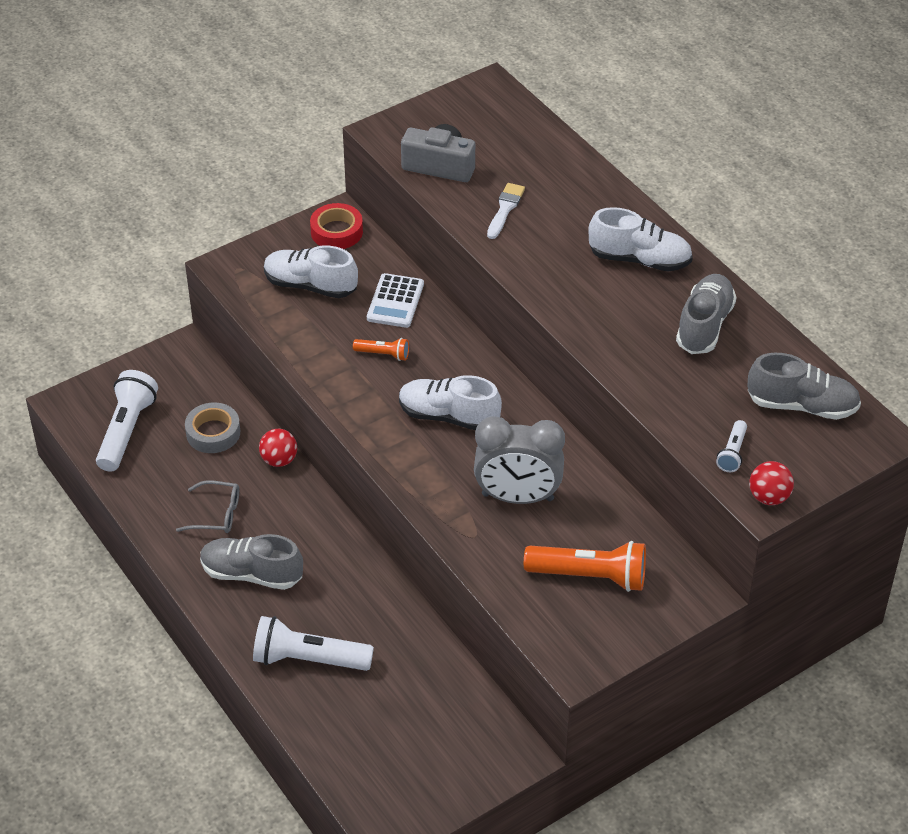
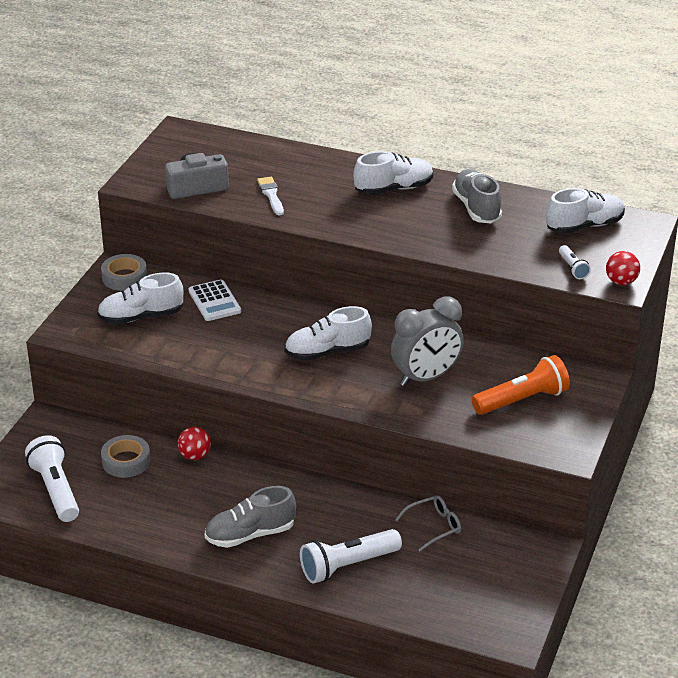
camera: 35 degrees left, 10 degrees down
(216, 514) = (183, 510): grey glasses -> grey glasses (434, 526)
(336, 232) = (124, 277): red tape -> grey tape
(383, 354) = (241, 335): orange flashlight -> none
(802, 406) = (584, 226): grey shoe -> white shoe

